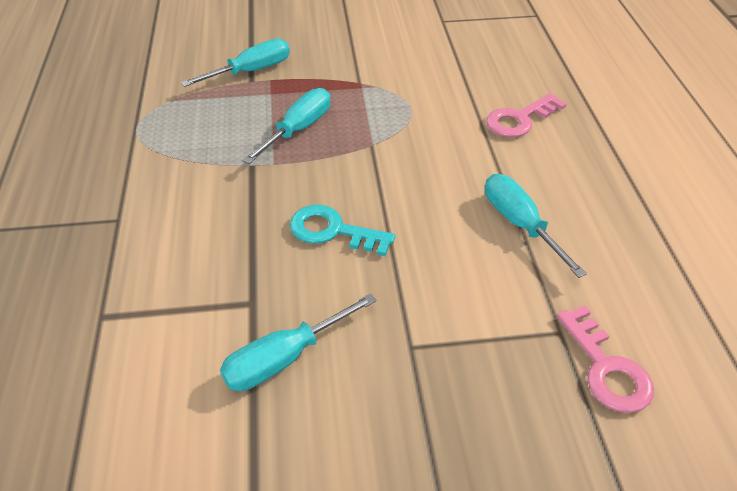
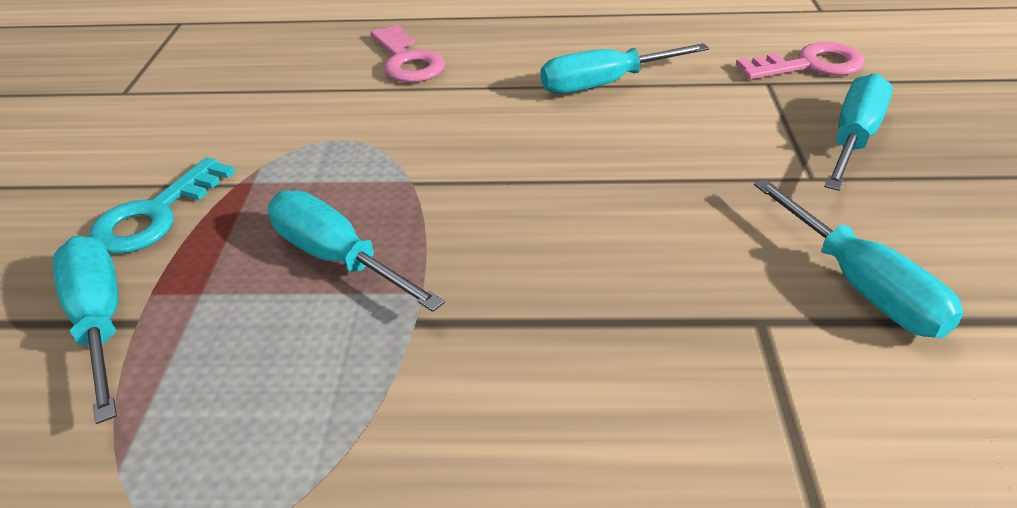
camera: 80 degrees left, 5 degrees down
(333, 231) = (604, 229): turquoise key -> turquoise key (156, 214)
(475, 383) = (853, 138): none -> turquoise screwdriver

